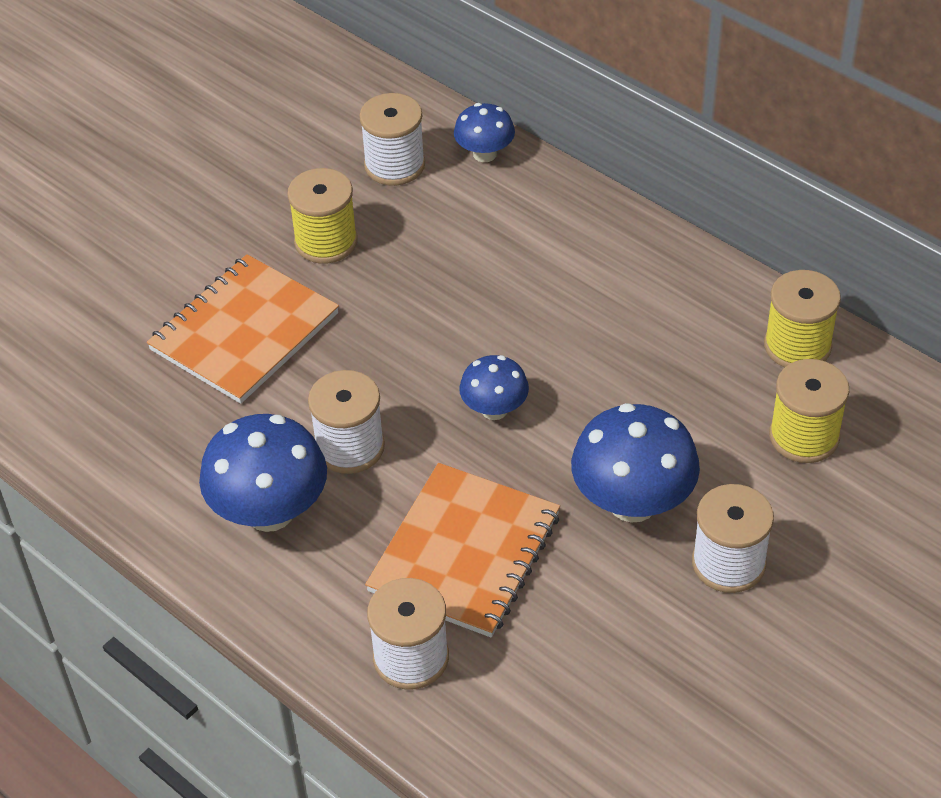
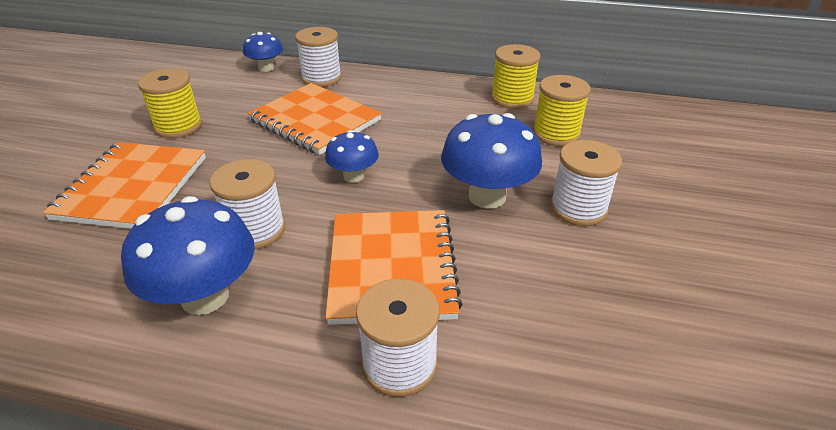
camera: 30 degrees left, 10 degrees down
(394, 165) = (210, 84): white spool -> white spool (321, 78)
(498, 292) = (315, 121): none -> orange notebook

